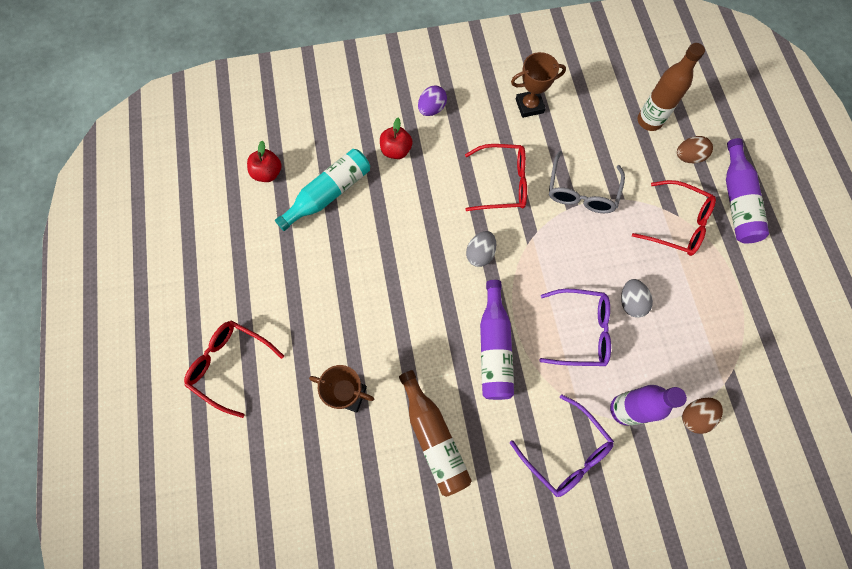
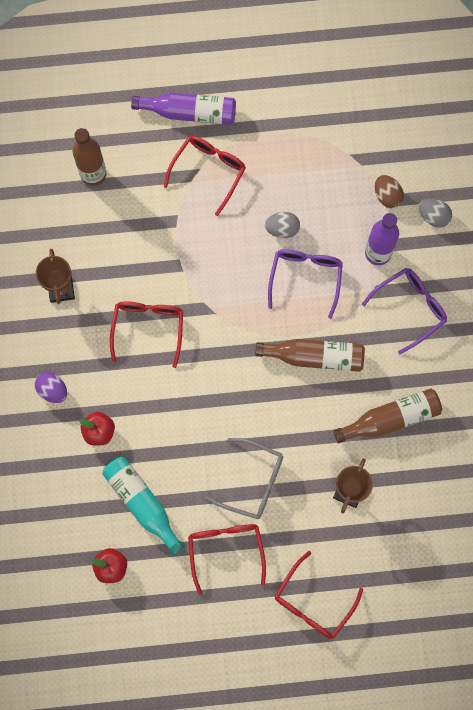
camera: 85 degrees left, 5 degrees up
(284, 274) = (226, 550): none -> red glasses
(480, 254) = (222, 359): grey egg -> grey egg (433, 216)
(494, 348) = (315, 357): purple bottle -> brown bottle
(581, 191) = (165, 253): grey glasses -> grey glasses (253, 482)
(688, 157) = (138, 146): brown egg -> none

